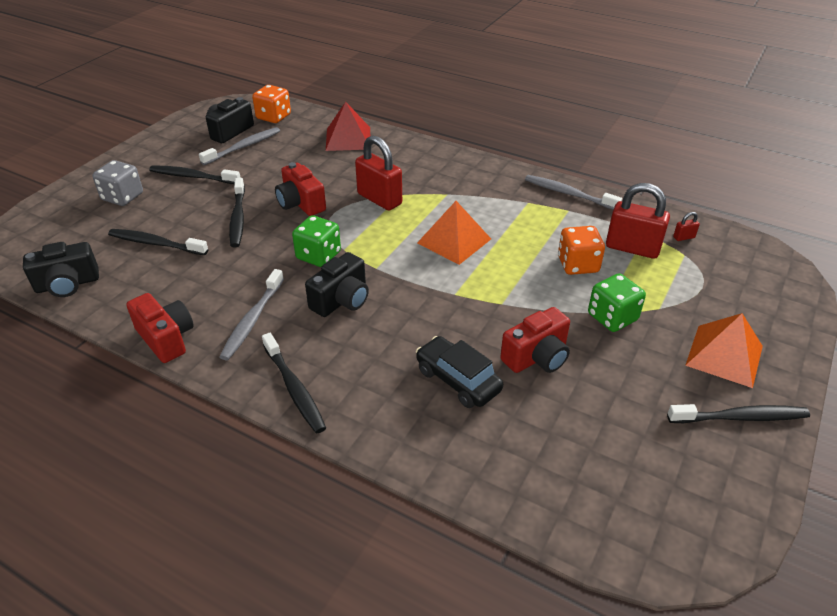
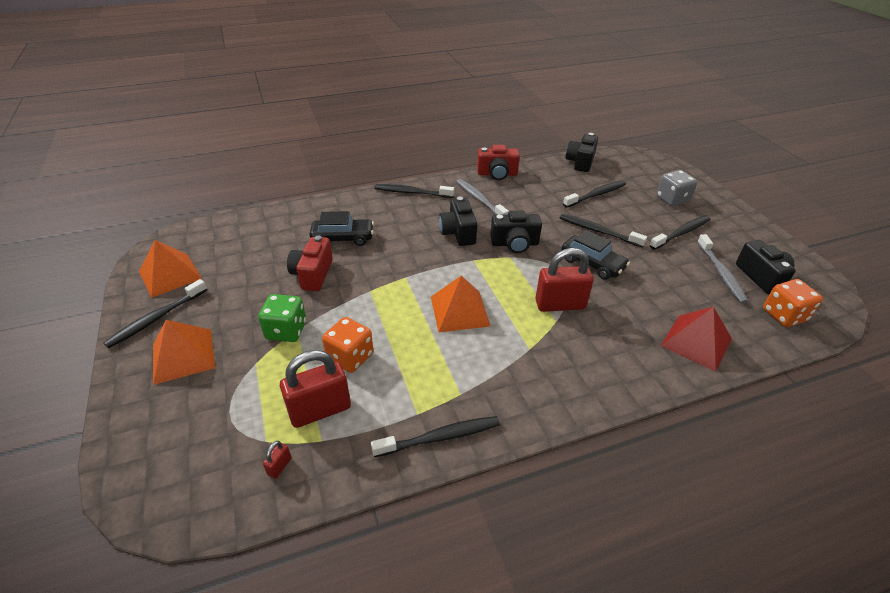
camera: 130 degrees right, 0 degrees up
(301, 203) = (592, 264): red camera -> black car
(318, 255) = (514, 244): green dice -> black camera
(568, 194) = (440, 437): grey toothbrush -> black toothbrush
(703, 476) = (170, 275): none -> orange pyramid

